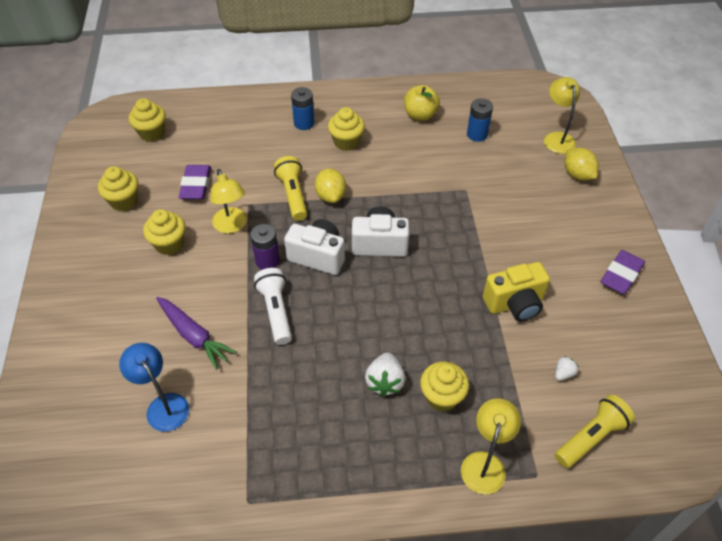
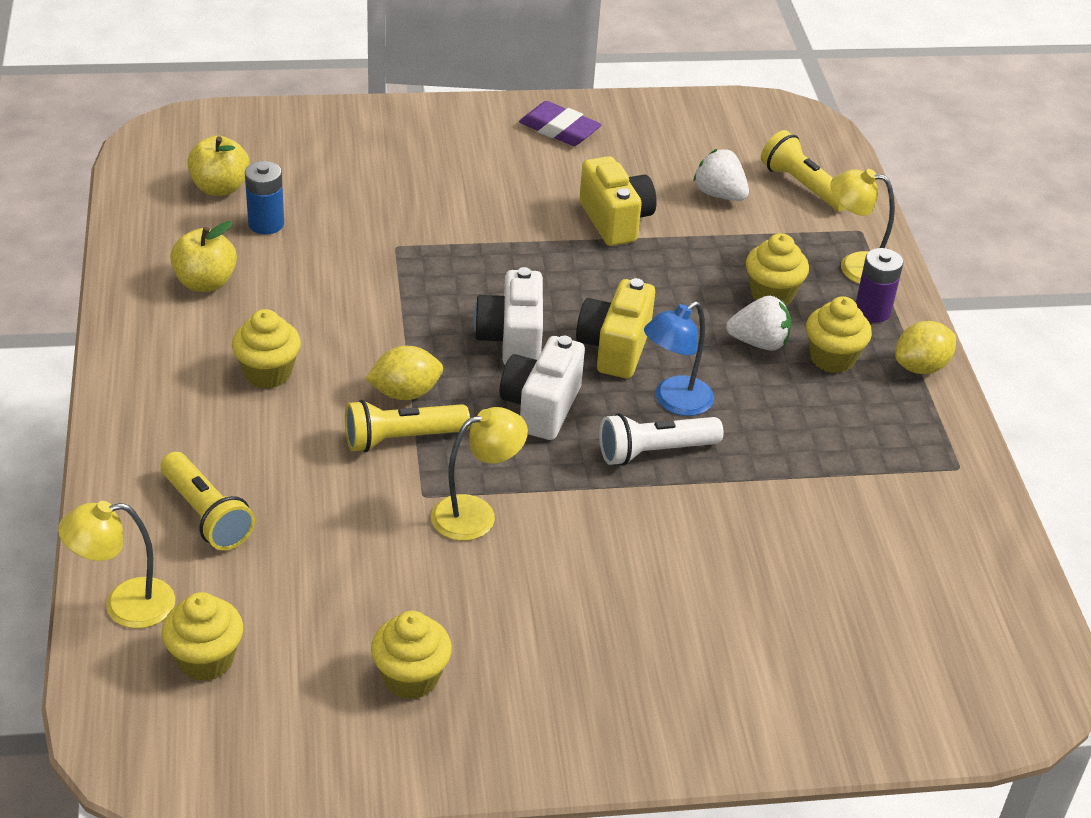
camera: 95 degrees left, 10 degrees down
(163, 405) = (840, 566): blue lamp -> blue lamp (674, 402)
(169, 244) = (522, 595): yellow cupcake -> yellow cupcake (832, 358)
(194, 335) = (712, 543): purple carrot -> none
(196, 185) = (370, 572): purple eraser -> none
(243, 127) = (206, 515): none -> yellow flashlight
(267, 261) = (554, 465): purple battery -> purple battery (872, 311)
(304, 123) = (207, 428): blue battery -> none
(374, 296) = (614, 348): none -> yellow camera
(508, 115) = (220, 187): none -> yellow apple
(557, 138) = (284, 146): yellow lamp -> yellow lamp (125, 605)
(563, 373) = (719, 194): white strawberry -> white strawberry, size x1.79
(577, 175) = (368, 138): yellow lemon -> yellow lemon (920, 367)

